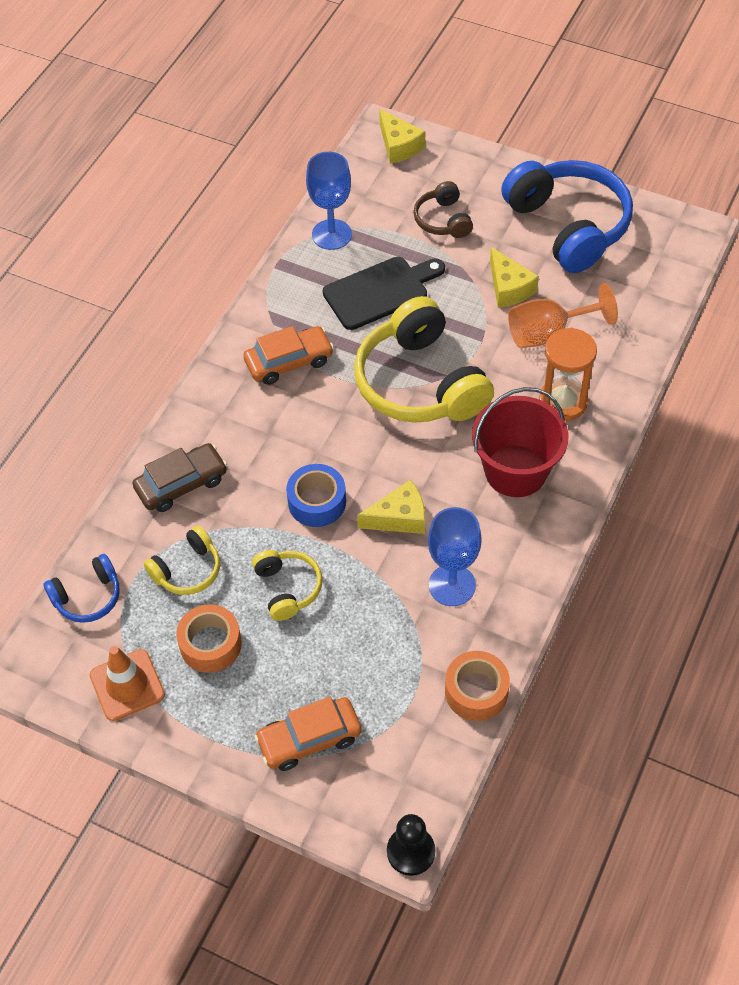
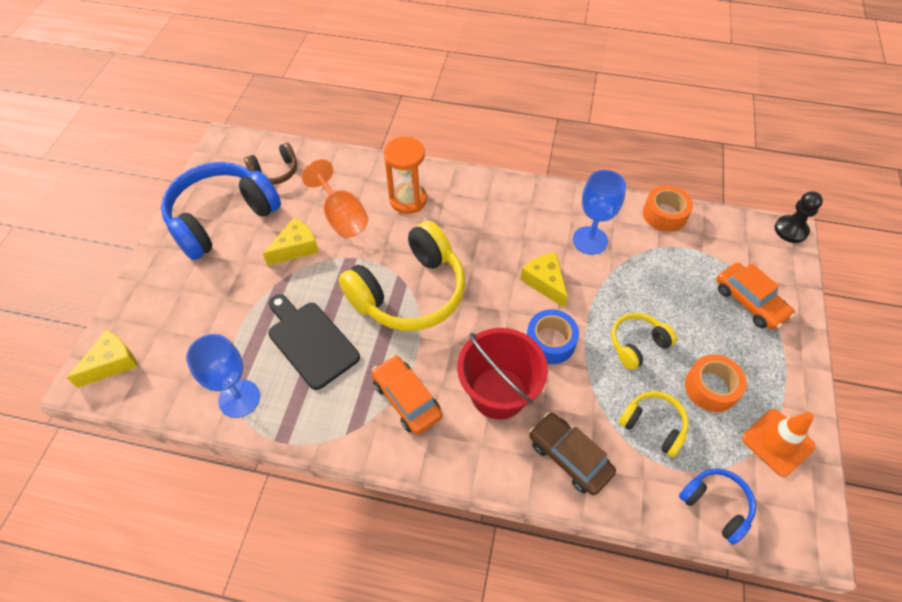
camera: 105 degrees left, 0 degrees up
(443, 220) = (217, 308): brown headphones -> brown headphones (275, 172)
(515, 471) = (479, 218): red bucket -> red bucket (498, 393)

